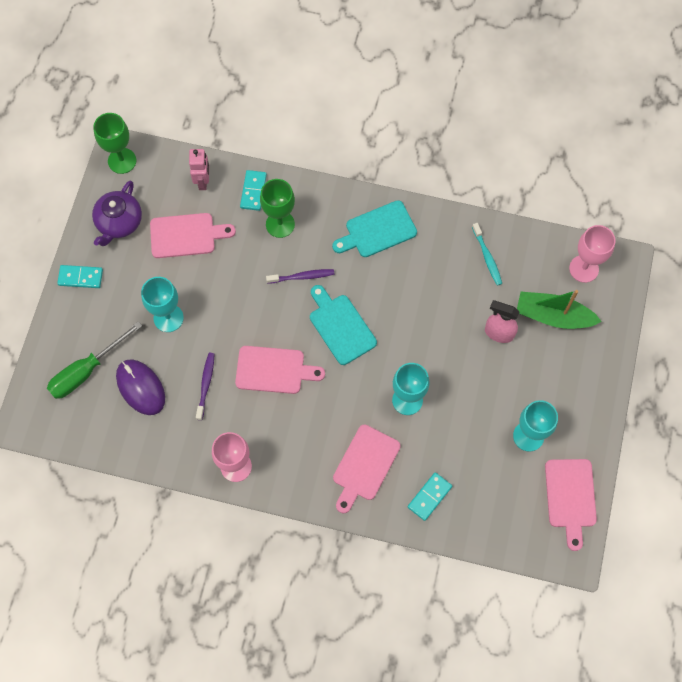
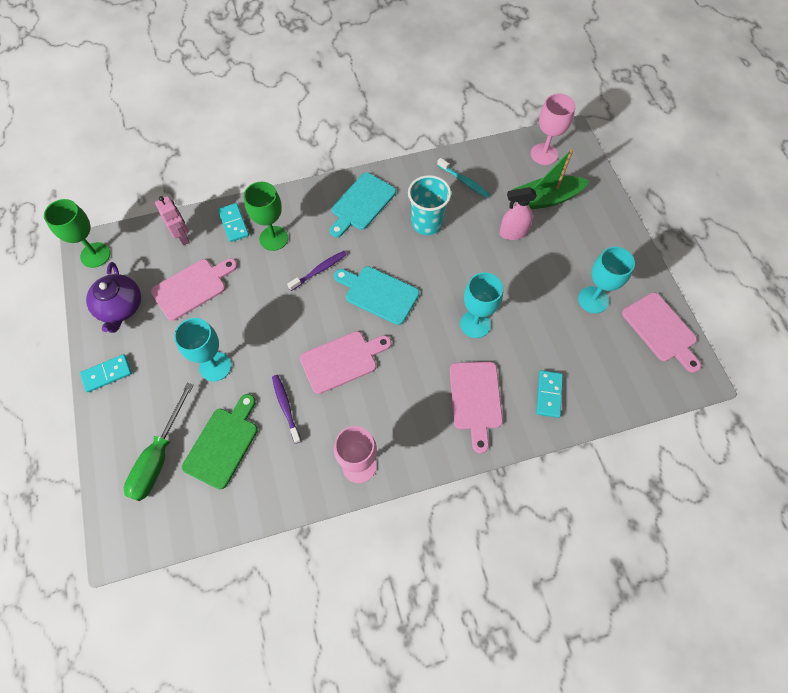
camera: 30 degrees left, 5 degrees down
(140, 388) = (223, 444): purple mouse -> green cutting board
(425, 281) = (427, 223): none -> turquoise cup

